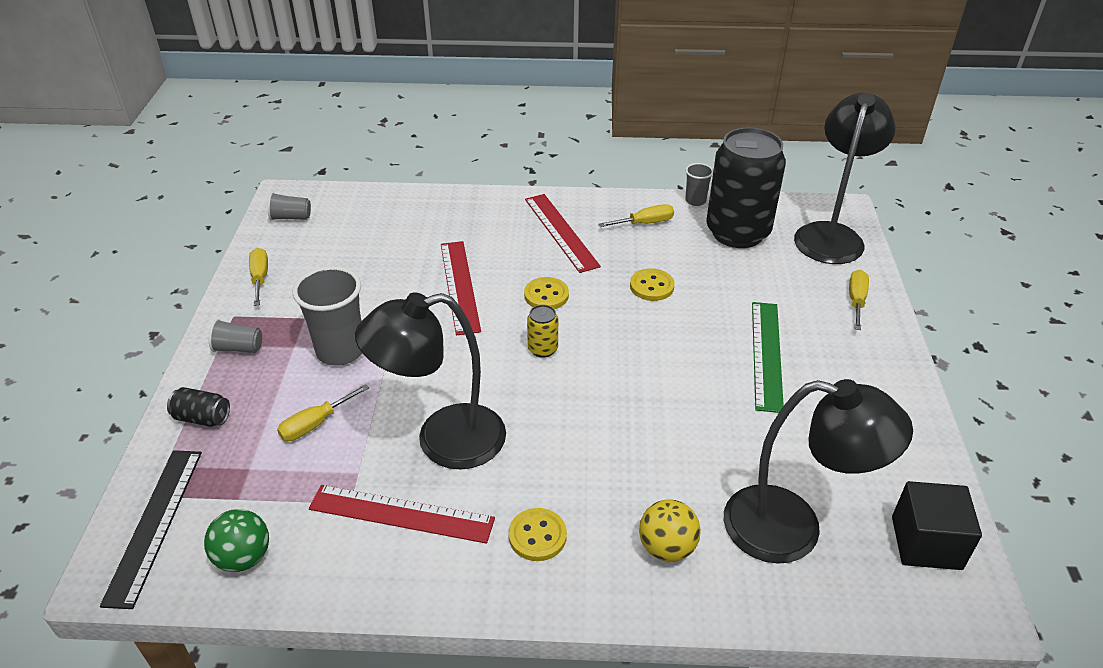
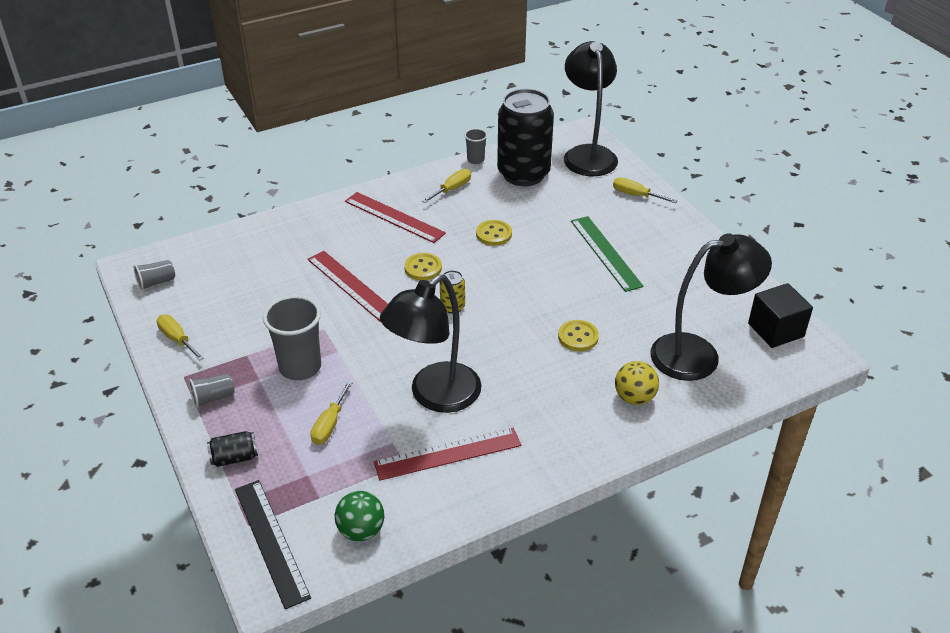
camera: 30 degrees left, 0 degrees up
(537, 536) = (550, 427): yellow button -> yellow button (578, 337)
(856, 300) = (636, 195): yellow screwdriver -> yellow screwdriver turned 45 degrees counterclockwise

